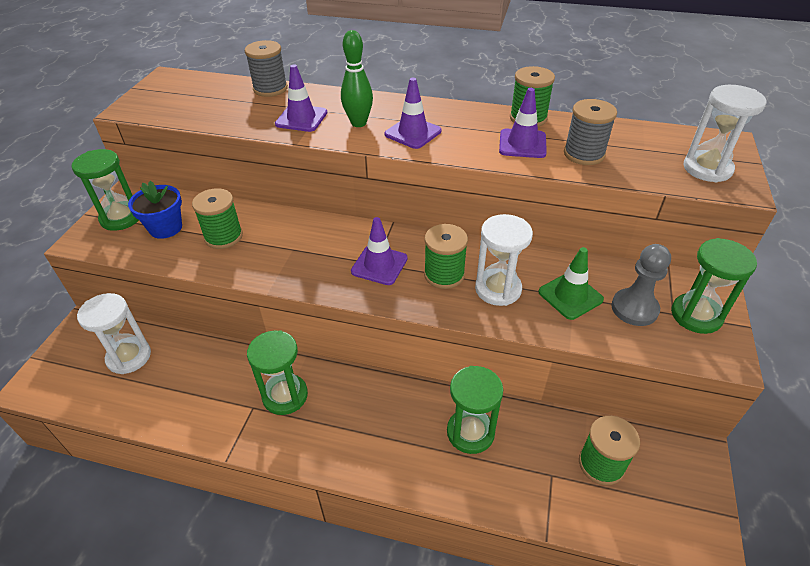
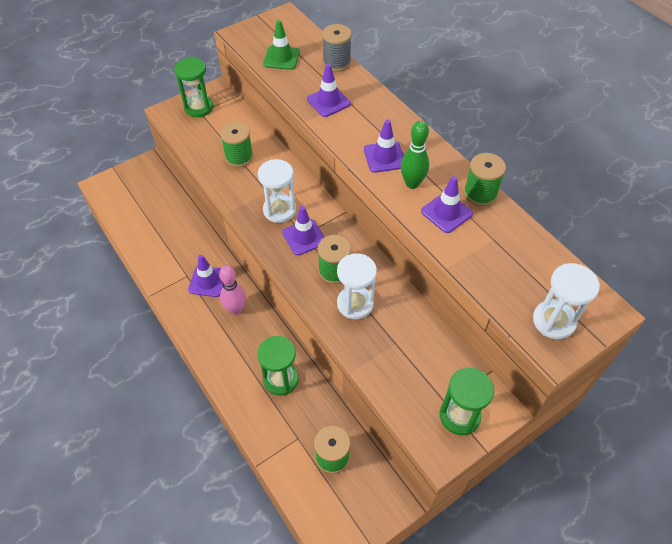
camera: 40 degrees right, 10 degrees up
(129, 357) = (155, 200): white hourglass -> white hourglass (279, 210)
(165, 228) = (215, 130): blue flower pot -> none
(285, 396) = (208, 281): green hourglass -> purple traffic cone
(348, 401) = (236, 309): none -> pink bowling pin
(358, 123) = (359, 127): green bowling pin -> green bowling pin (412, 183)
(570, 296) = (394, 341): green traffic cone -> green traffic cone (281, 58)
(584, 154) = (478, 249): grey spool -> none
(634, 308) = (424, 380): grey pawn -> none

